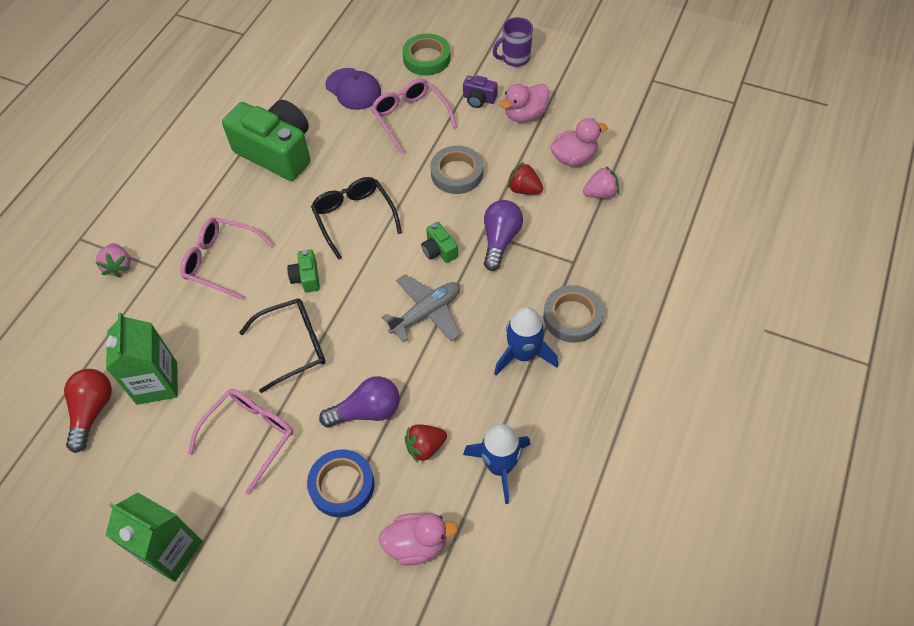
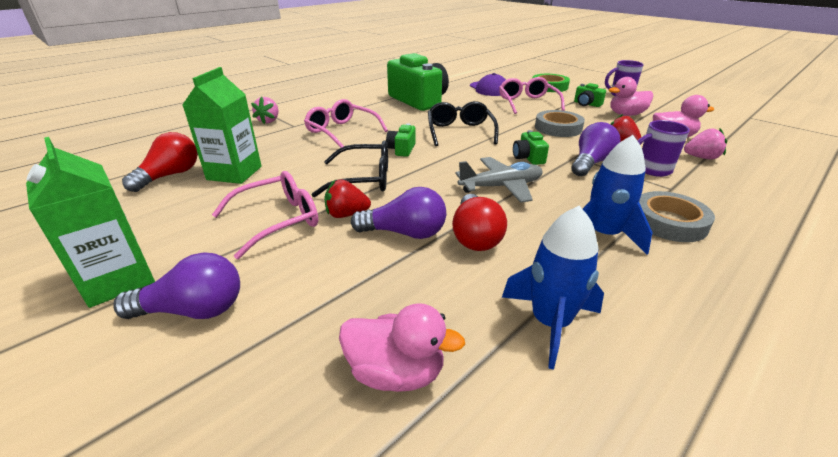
camera: 20 degrees right, 25 degrees down
(253, 552) = (193, 310): none -> purple light bulb
(342, 485) = (339, 282): blue tape -> none
(424, 394) = (475, 236): none -> red light bulb
(425, 447) = (456, 277): red strawberry -> red strawberry (346, 214)
(479, 99) = (587, 104): purple camera -> green camera
(557, 234) = (652, 170): none -> purple mug

